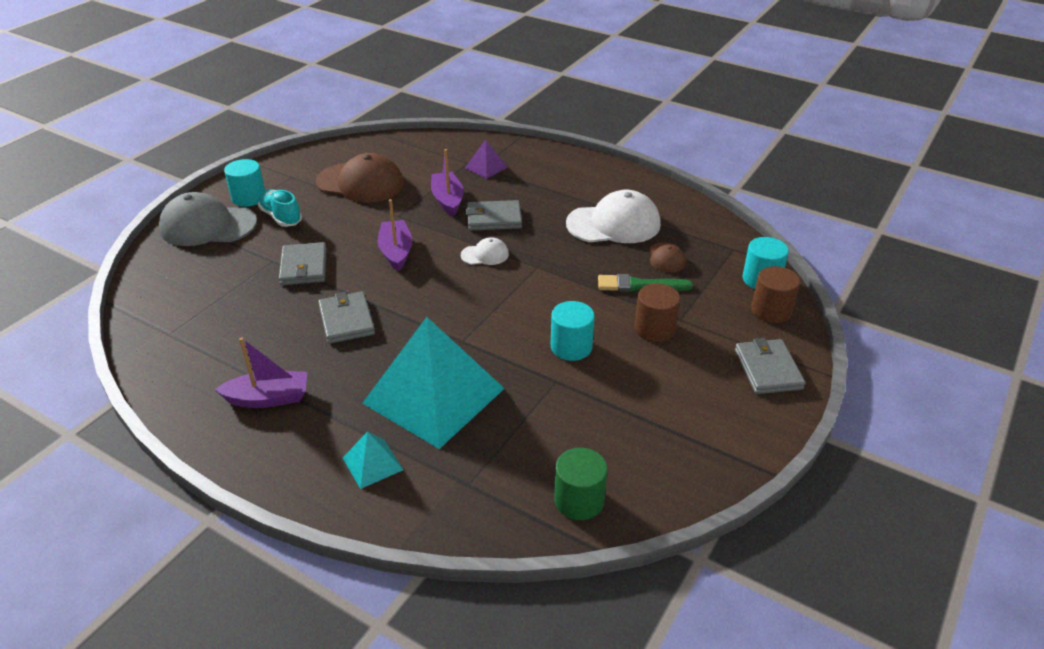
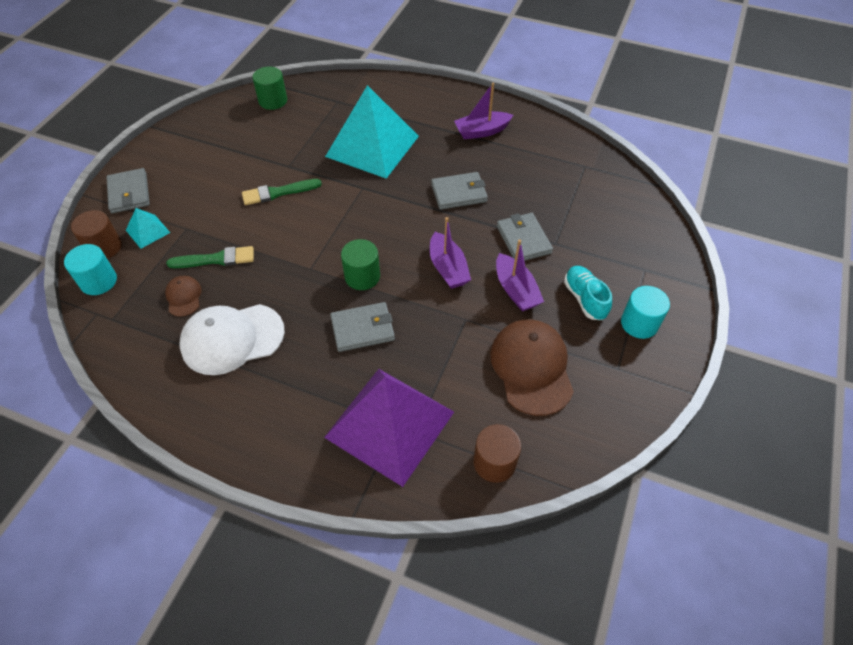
camera: 170 degrees right, 15 degrees up
(208, 226) = (648, 276): grey cap -> none
(281, 217) = (584, 299): turquoise shoe -> turquoise shoe turned 150 degrees counterclockwise
(346, 320) = (459, 193): grey wallet -> grey wallet turned 75 degrees counterclockwise
(360, 183) = (531, 368): brown cap -> brown cap turned 75 degrees clockwise
(372, 464) = (397, 104): turquoise pyramid -> turquoise pyramid (148, 231)
(447, 200) = (420, 351): purple boat -> purple boat (516, 290)
(485, 255) = (362, 276): white cap -> green cylinder
(486, 167) = (389, 424): purple pyramid -> purple pyramid, size x2.36
(571, 347) = (278, 192): turquoise cylinder -> green brush
(654, 328) = (209, 217): brown cylinder -> brown cylinder (494, 462)

